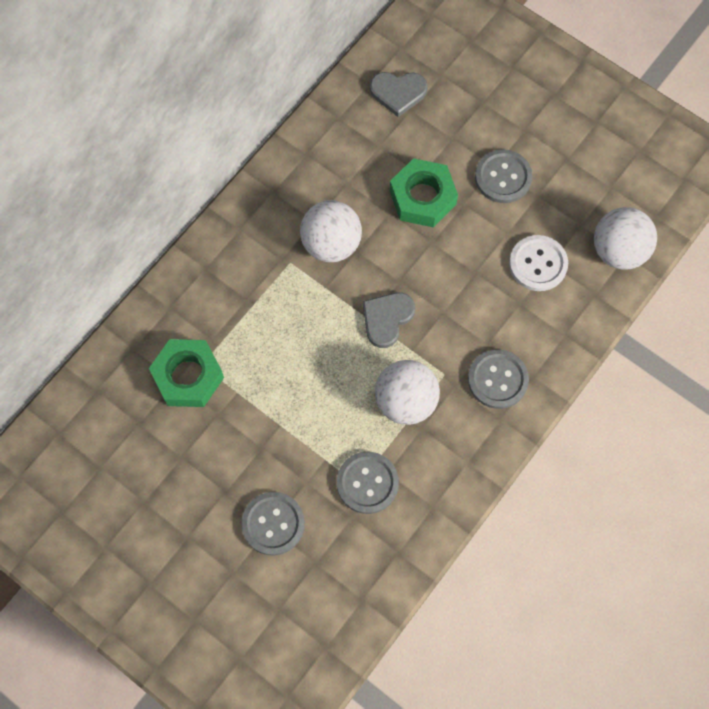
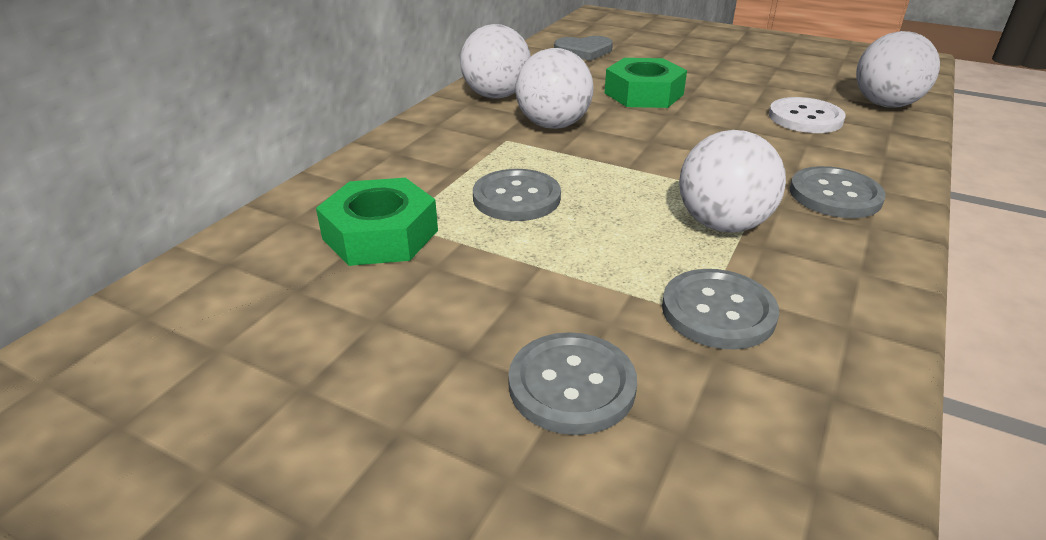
camera: 10 degrees left, 35 degrees down
(296, 182) = (496, 96): none -> white ball
(387, 319) = (651, 165): grey heart -> none
(503, 177) = (721, 79): grey button -> grey button (516, 198)

